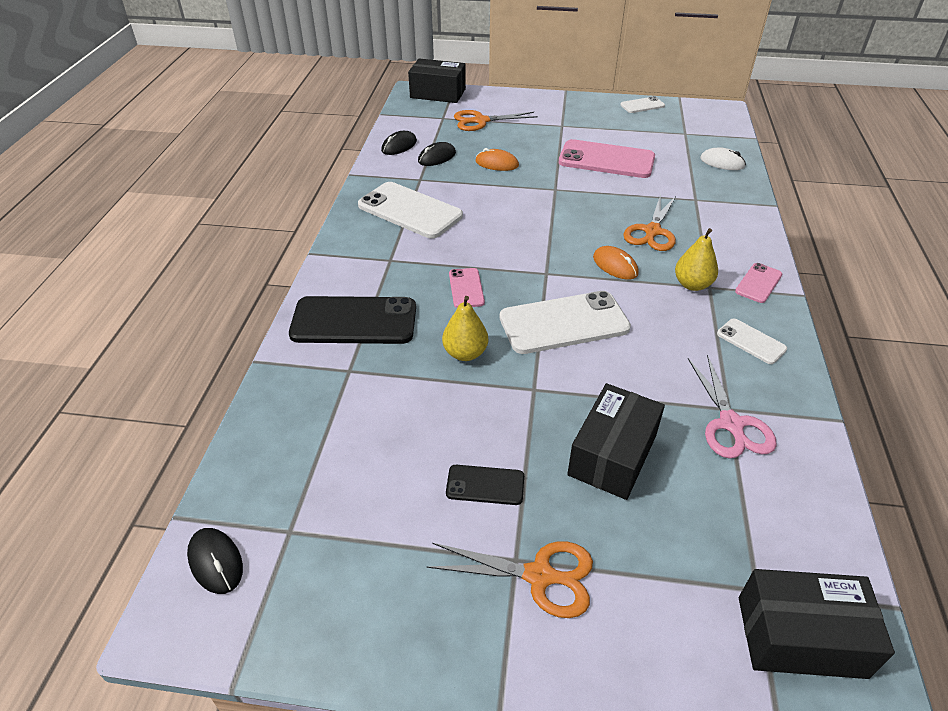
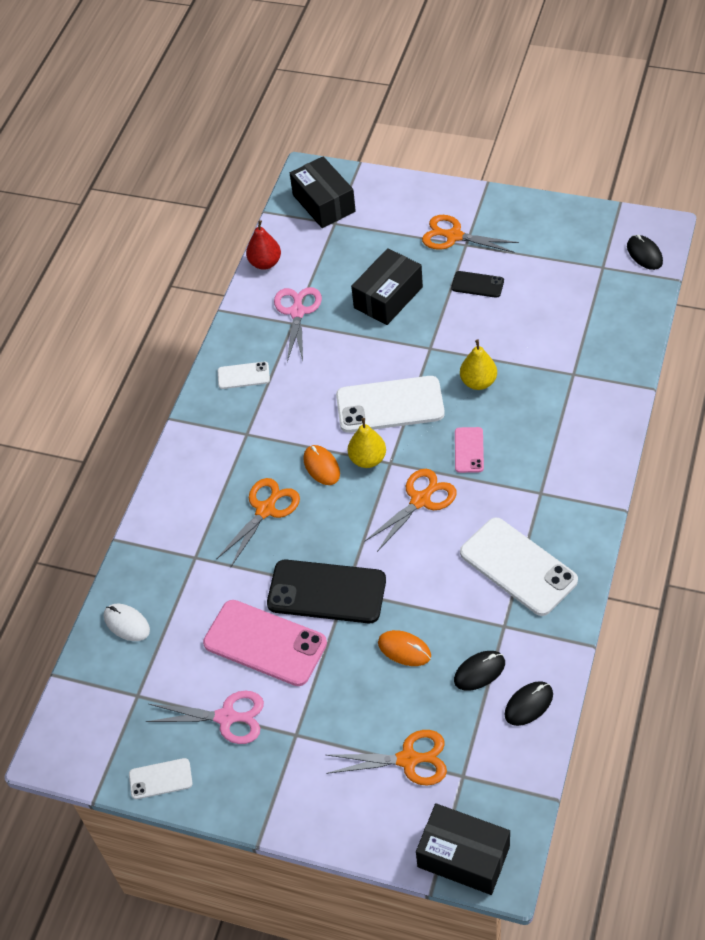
camera: 165 degrees left, 10 degrees up
(354, 321) = (572, 421): black phone -> black phone (326, 592)
(507, 247) = (420, 500): none -> orange scissors
(614, 128) = (226, 717): none -> pink scissors
(692, 285) = (260, 437): yellow pear -> yellow pear (368, 459)
(751, 341) = (243, 376): white phone -> white phone turned 60 degrees counterclockwise
(758, 283) = (200, 434): pink phone -> none
(800, 636) = (324, 203): black box -> black box turned 45 degrees clockwise
(826, 499) = (265, 263): none -> red pear

